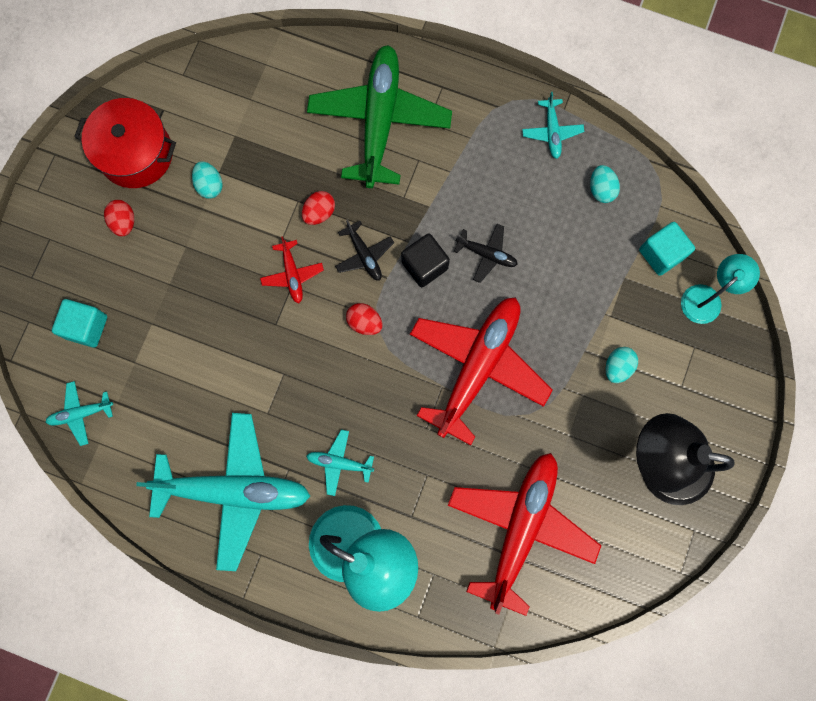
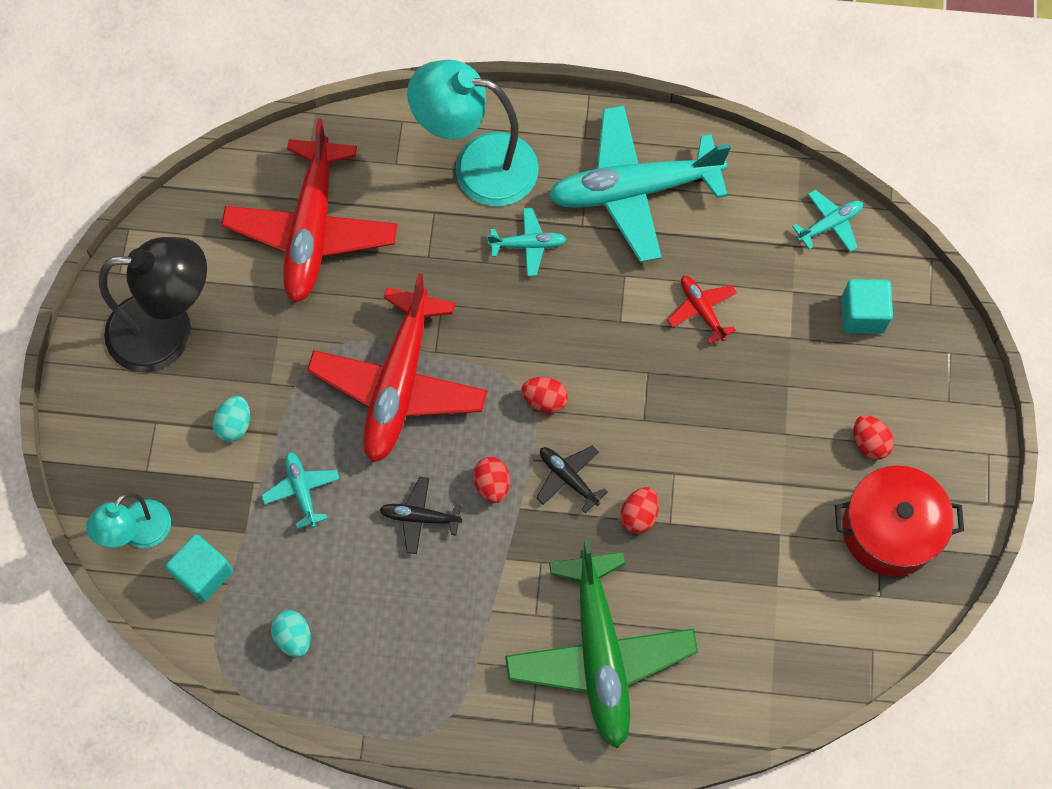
camera: 165 degrees right, 10 degrees down
(209, 185) = (784, 514): turquoise egg -> none
(292, 274) = (647, 433): red plane -> red plane (701, 310)
(424, 265) = (492, 484): black cube -> red egg
(552, 132) = (373, 698): turquoise plane -> turquoise plane (302, 490)

